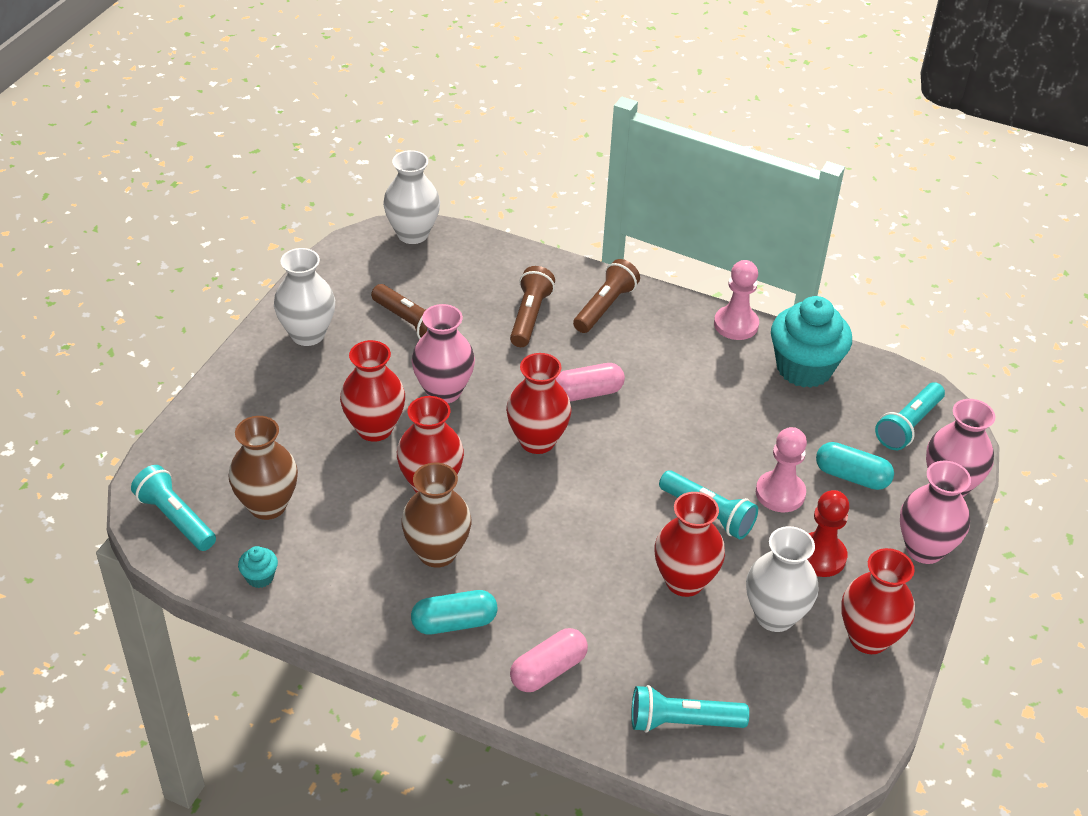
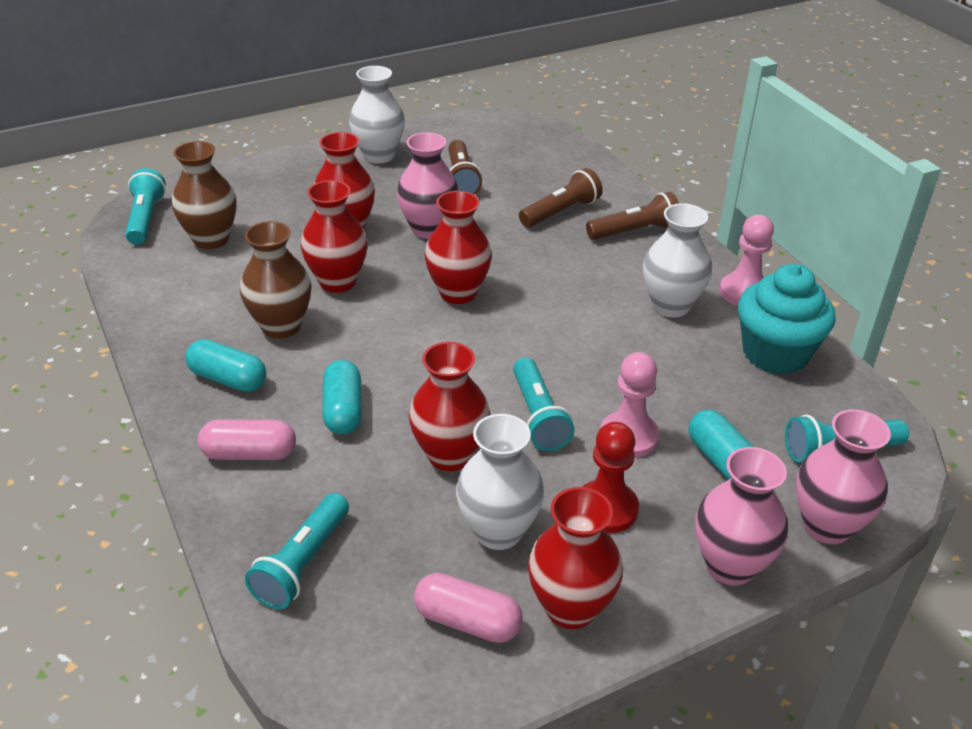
camera: 40 degrees right, 5 degrees down
(260, 577) = (145, 278): turquoise cupcake -> none
(412, 234) = (536, 129): white vase -> white vase (670, 306)
(572, 593) = (343, 410): none -> turquoise capsule
(587, 393) = (542, 280): pink capsule -> pink capsule (468, 621)
(682, 722) = (302, 563): turquoise flashlight -> turquoise flashlight turned 105 degrees counterclockwise

